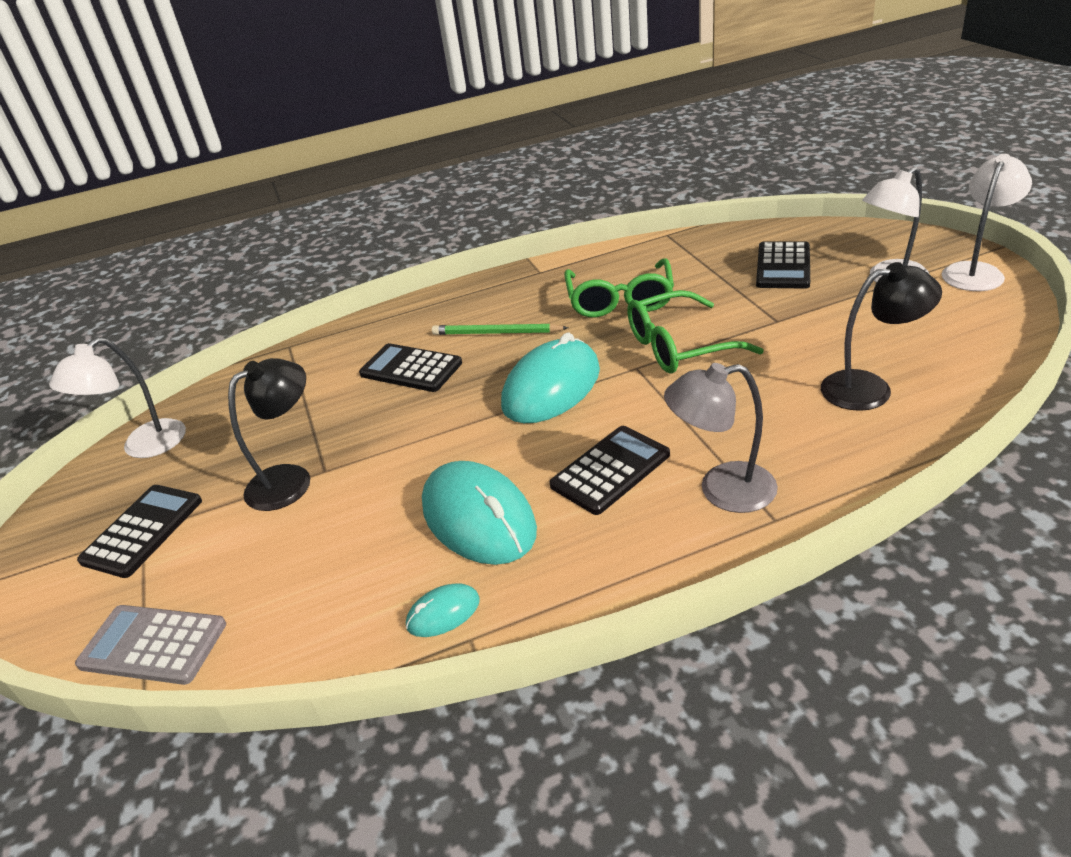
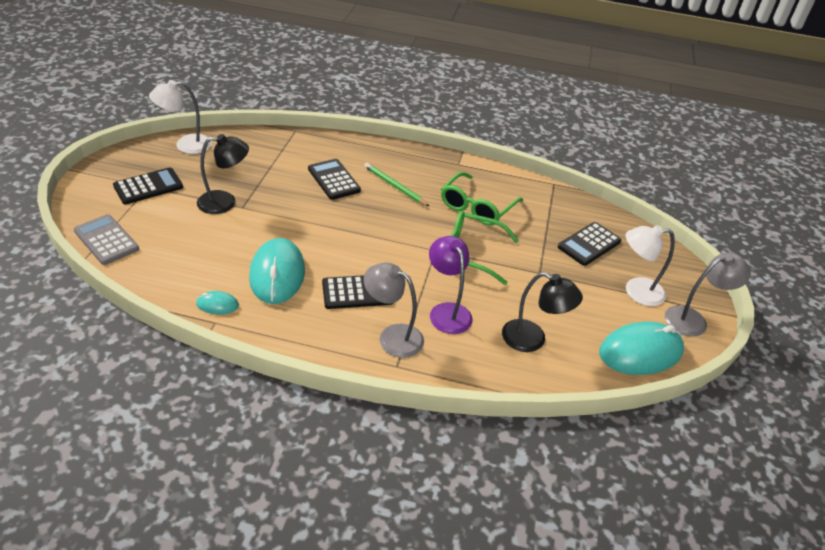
camera: 25 degrees right, 5 degrees up
(551, 387) = (383, 233): turquoise mouse -> turquoise mouse (640, 352)
(741, 421) = (447, 311): none -> purple lamp
(976, 271) = (693, 319): white lamp -> grey lamp

